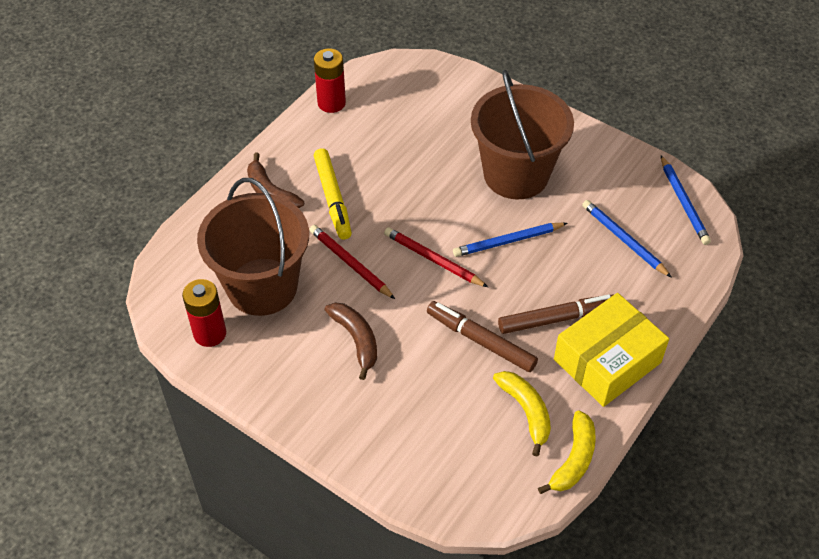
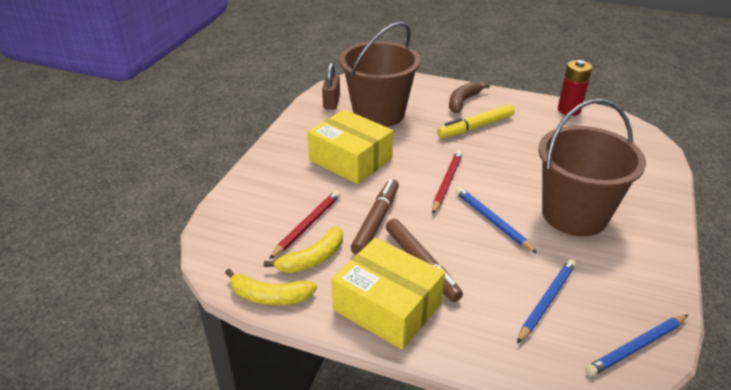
camera: 75 degrees right, 15 degrees down
(210, 333) = (331, 102): red battery -> brown padlock
(350, 263) = (419, 145): red pencil -> red pencil (307, 225)
(356, 340) = (350, 159): brown banana -> yellow box

